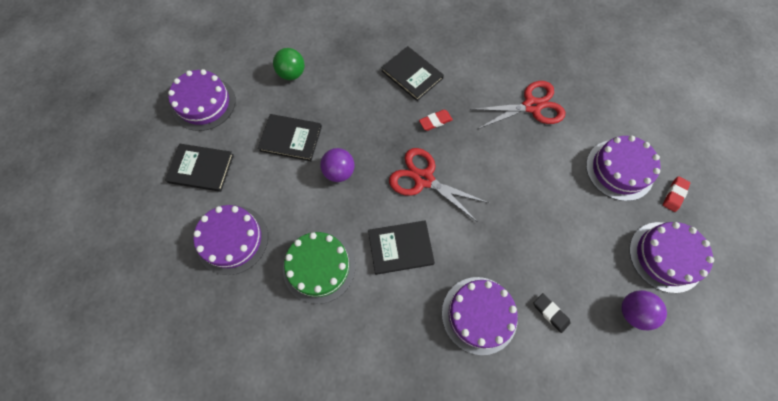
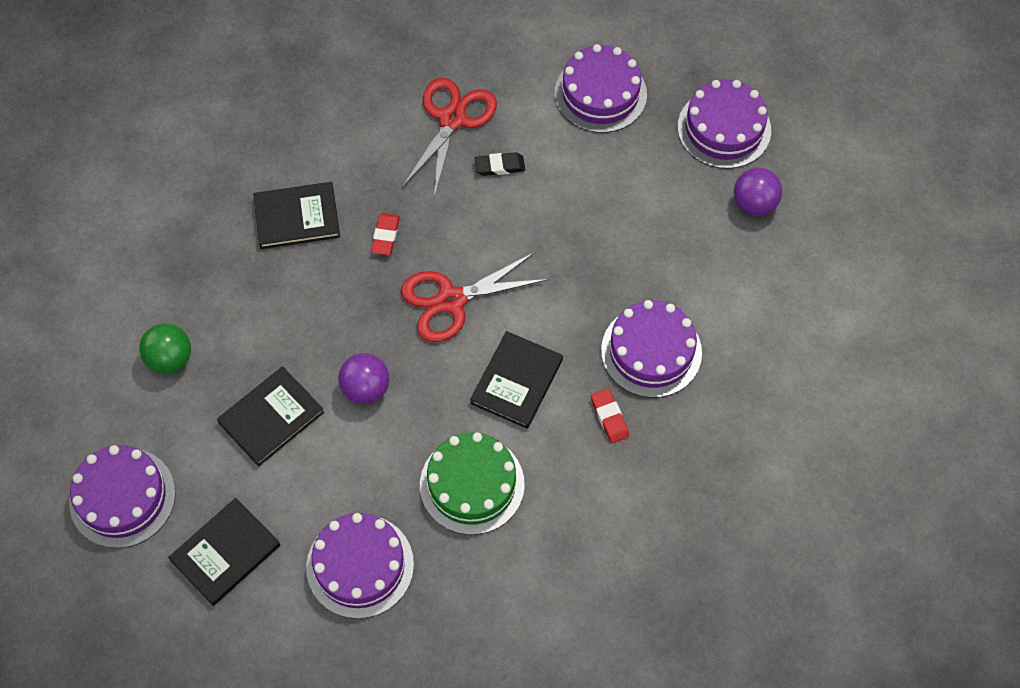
camera: 55 degrees left, 5 degrees down
(550, 313) = (700, 281): black eraser -> black eraser (499, 166)
(674, 195) = (668, 66): red eraser -> red eraser (609, 417)

